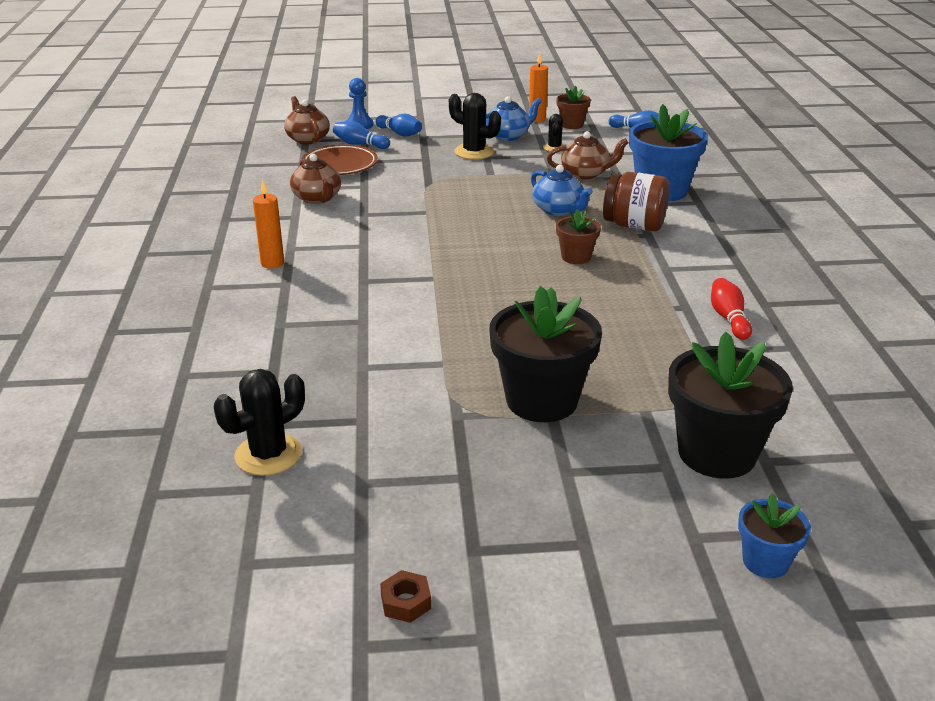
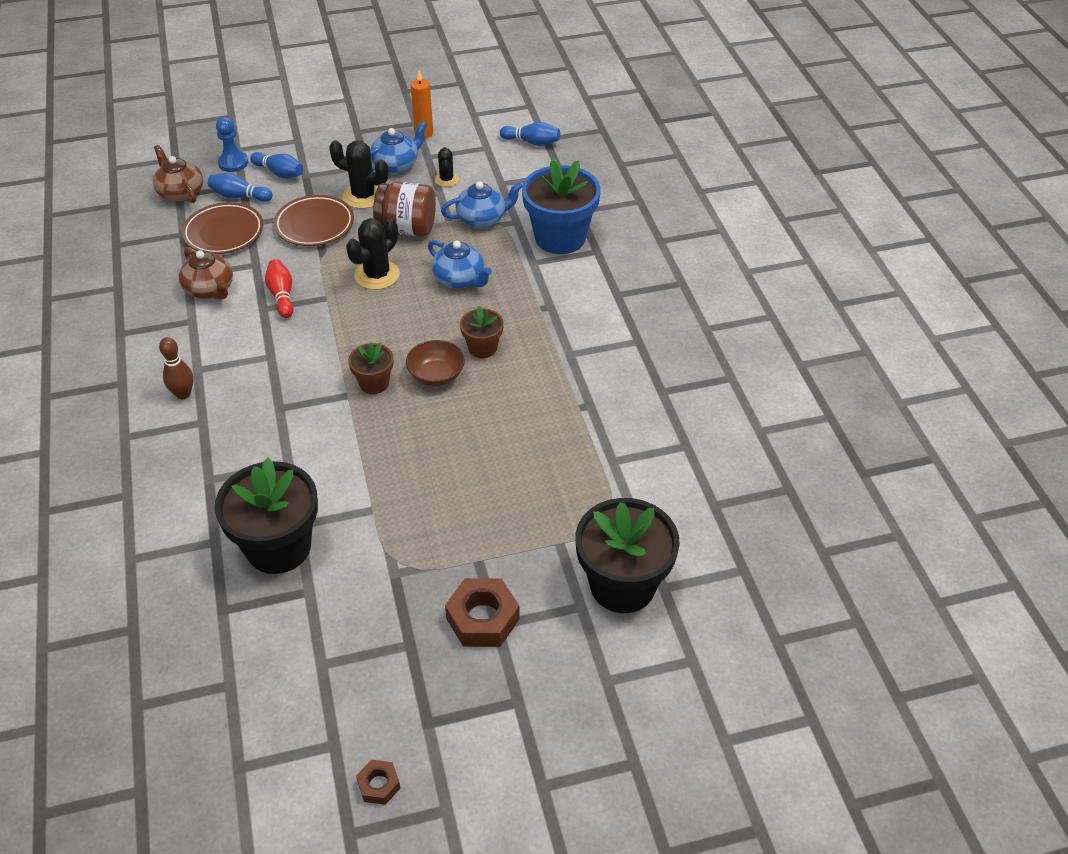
camera: 10 degrees left, 15 degrees up
(268, 454) = (232, 644): black cactus -> black cactus (377, 275)
(272, 263) = (183, 394): orange candle -> brown bowling pin
(425, 166) = (314, 225): none -> brown plate
(526, 272) = (436, 375): none -> brown bowl
(541, 400) = (467, 544): black flower pot -> black flower pot (278, 547)
(551, 464) = (482, 619): none -> brown nut
(572, 125) = (461, 139): brown flower pot -> brown flower pot (374, 383)
(585, 174) = (482, 219): brown teapot -> blue teapot
(634, 225) = (535, 294): brown jar -> brown jar (407, 228)
(728, 318) = (629, 416): red bowling pin -> red bowling pin (282, 295)
(765, 561) = (663, 697): blue flower pot -> none

